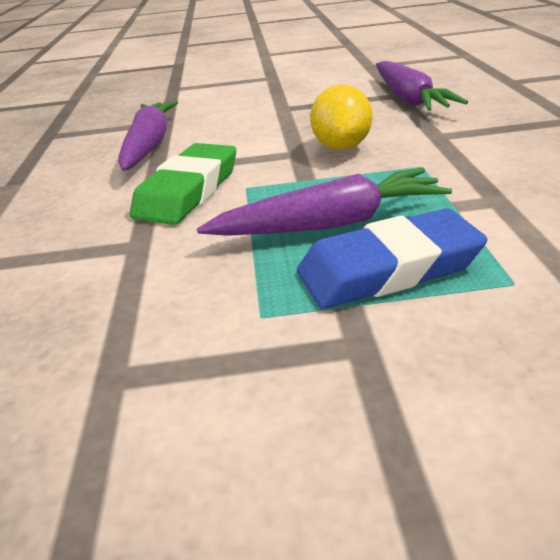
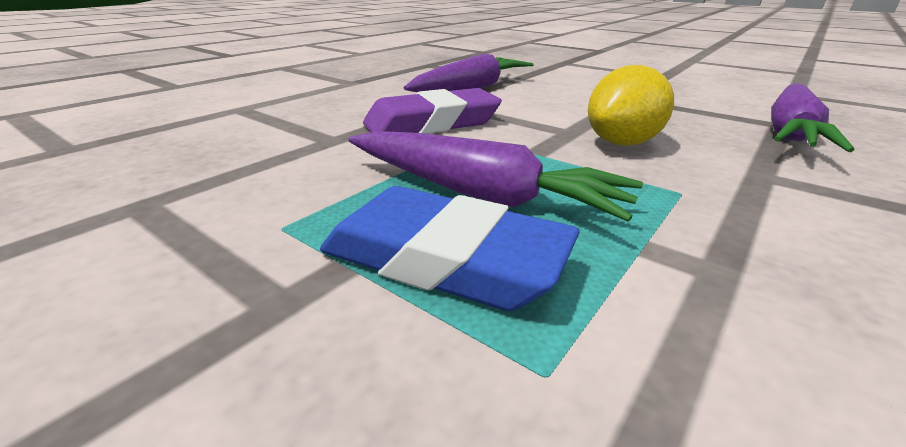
camera: 40 degrees right, 5 degrees down
(188, 191) = (432, 123): green eraser -> purple eraser

